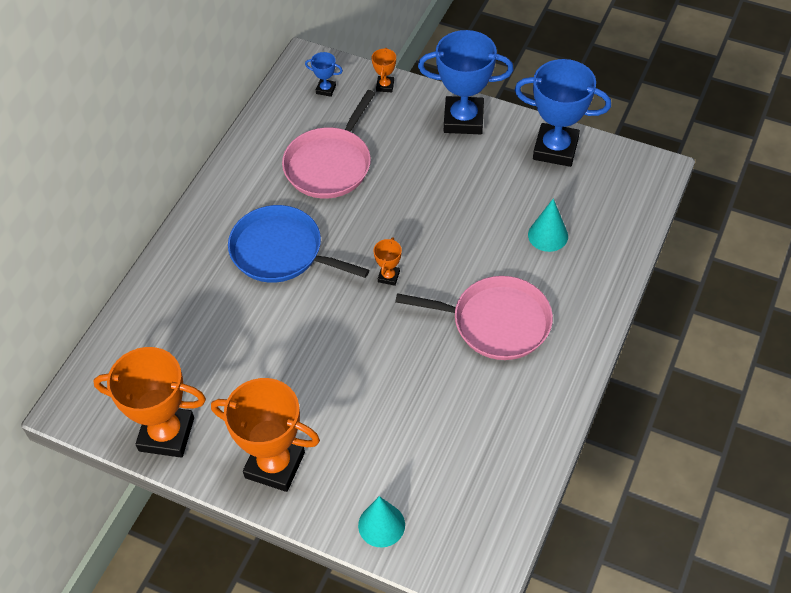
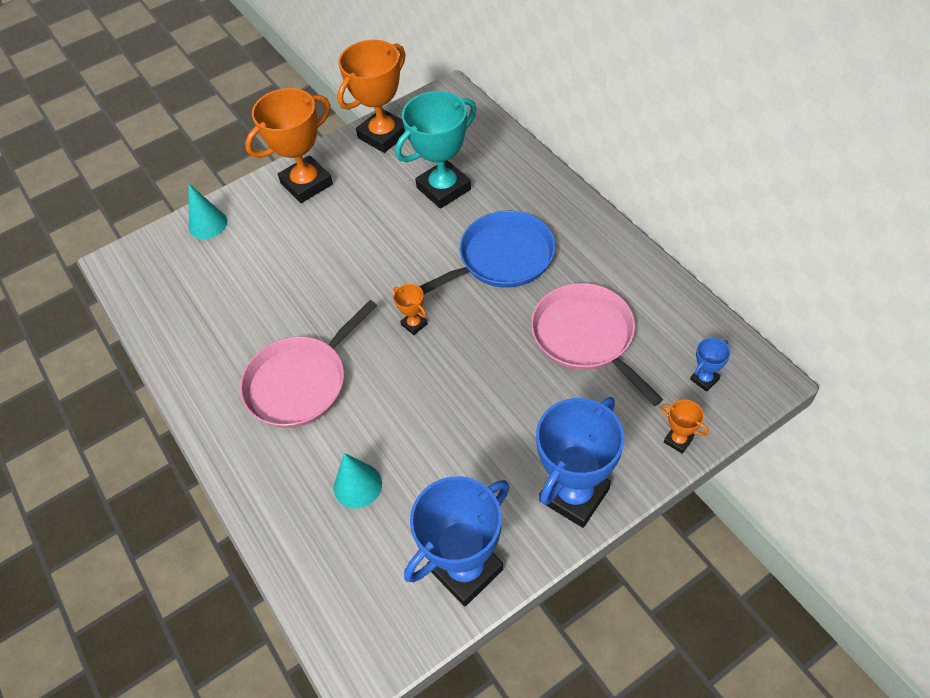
camera: 125 degrees right, 0 degrees up
(219, 337) = (443, 188): none -> turquoise trophy

